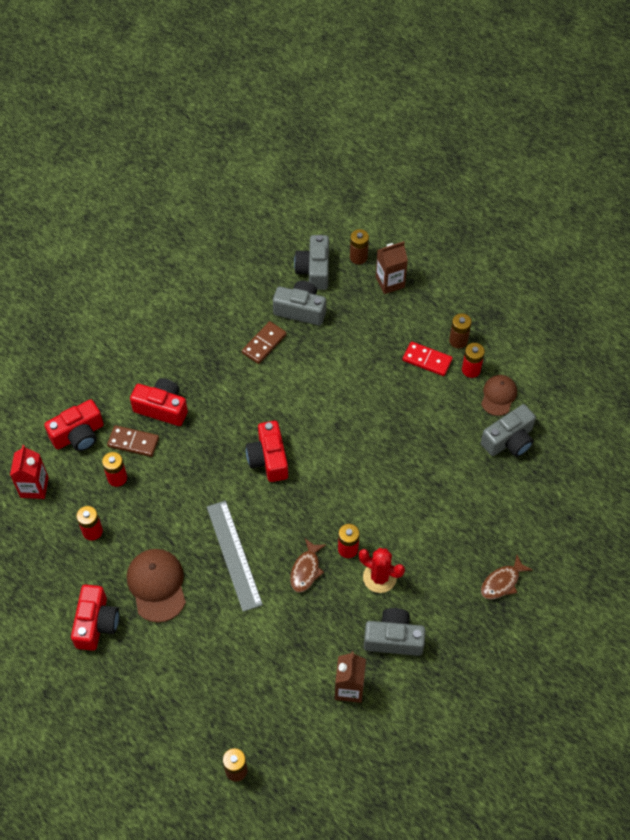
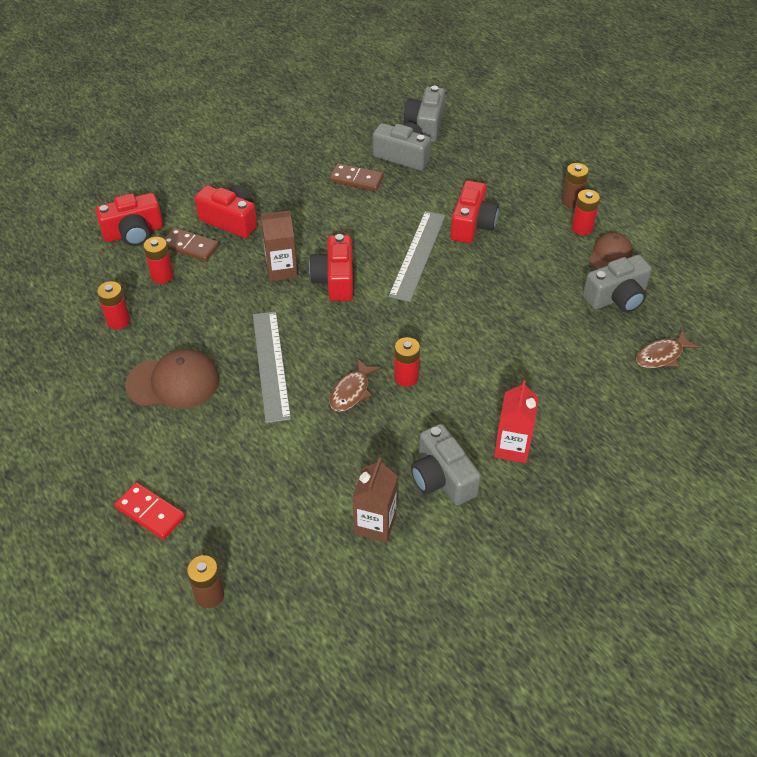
camera: 10 degrees right, 10 degrees down
(34, 487) = (69, 273): red carton -> red carton (512, 447)
(96, 623) = (91, 410): red camera -> red camera (472, 225)
(157, 585) = (173, 382): brown cap -> brown cap turned 90 degrees clockwise
(264, 344) = (356, 179): brown domino -> brown domino turned 60 degrees clockwise
(335, 421) = (418, 255): none -> grey ruler
(358, 257) = (475, 120): brown battery -> none
(379, 577) = (438, 411): red cactus -> none
(390, 282) = (504, 144): brown carton -> brown carton (281, 270)
(393, 639) = (442, 478): grey camera -> grey camera turned 135 degrees counterclockwise
(427, 360) = (533, 214): red domino -> red domino (150, 512)
(502, 582) = (588, 437): brown fish -> brown fish (662, 356)

